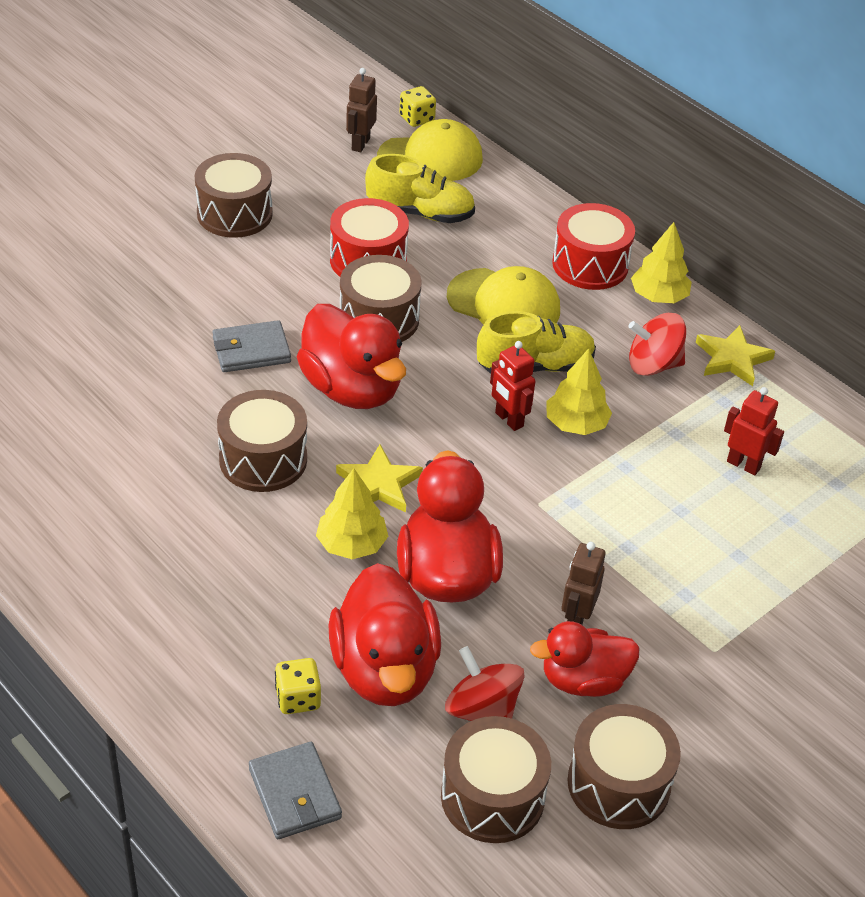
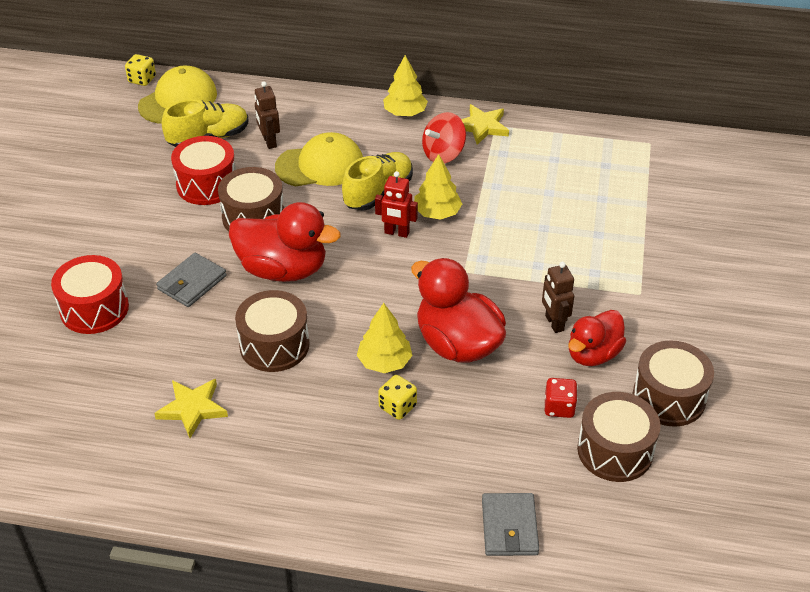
camera: 35 degrees left, 0 degrees up
(234, 214) = (83, 202): brown drum -> none
(295, 793) = (509, 527): grey wallet -> grey wallet turned 60 degrees clockwise
(298, 698) = (451, 472): yellow dice -> yellow dice (397, 407)
(360, 144) = (121, 114): brown robot -> brown robot (269, 142)
(379, 484) = (362, 316): yellow star -> yellow star (192, 408)
(384, 670) = (482, 421): red duck -> none
(482, 710) = (559, 407): red spinning top -> red dice
(590, 264) = (346, 115): red drum -> red drum (94, 309)
(743, 465) = (549, 183): red robot -> none

